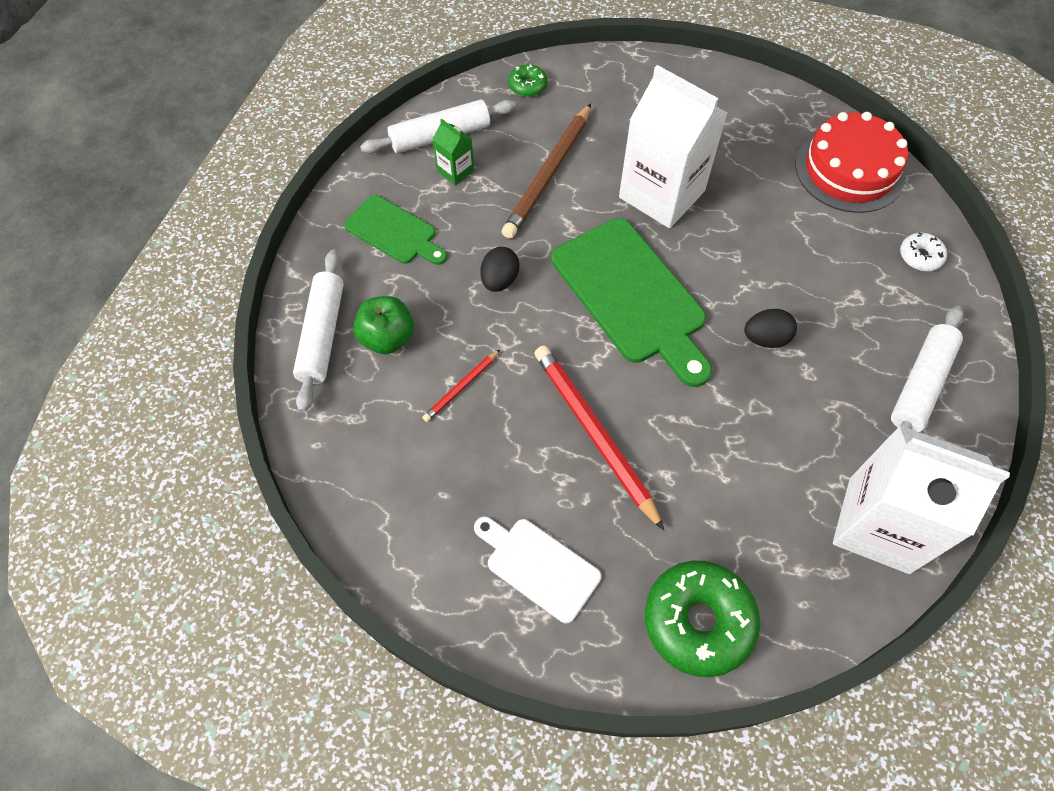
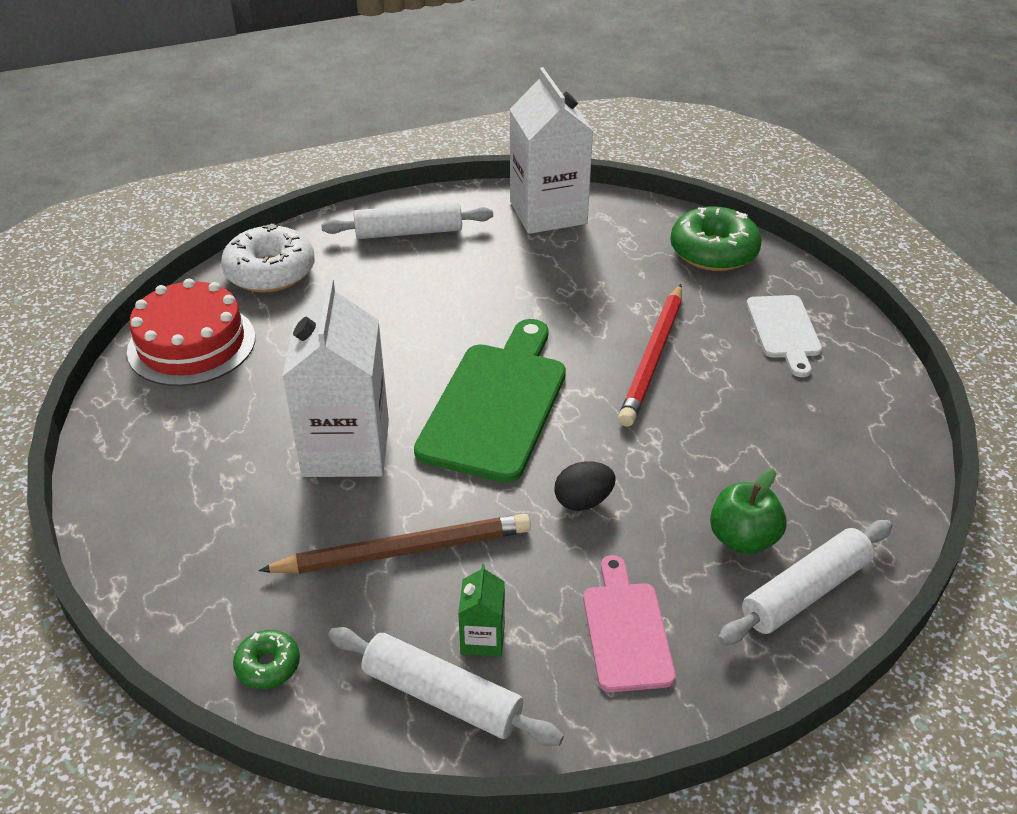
camera: 130 degrees left, 20 degrees down
(394, 232) = (626, 630): green cutting board -> pink cutting board
(461, 387) = (718, 455): red pencil -> none
(765, 338) = (452, 314): black egg -> none
(920, 256) = (270, 272): white donut -> white donut, size x2.02

